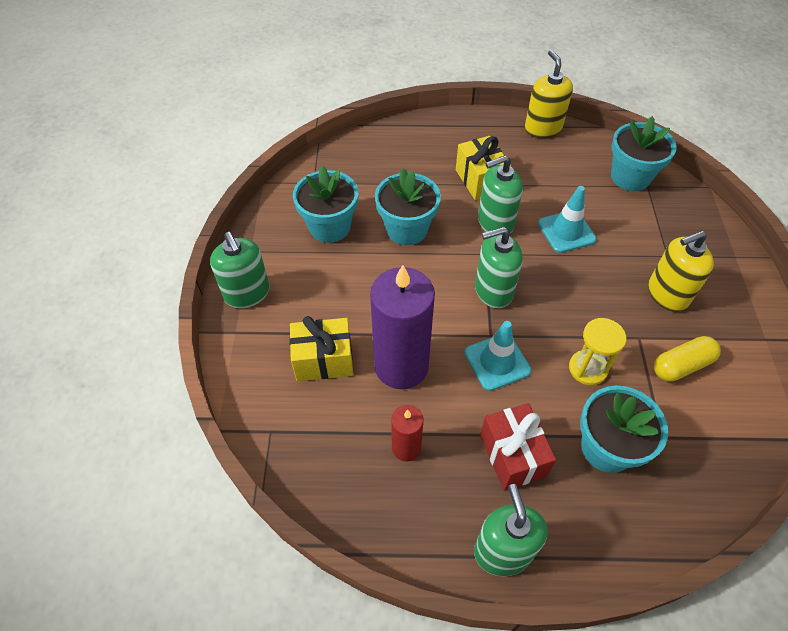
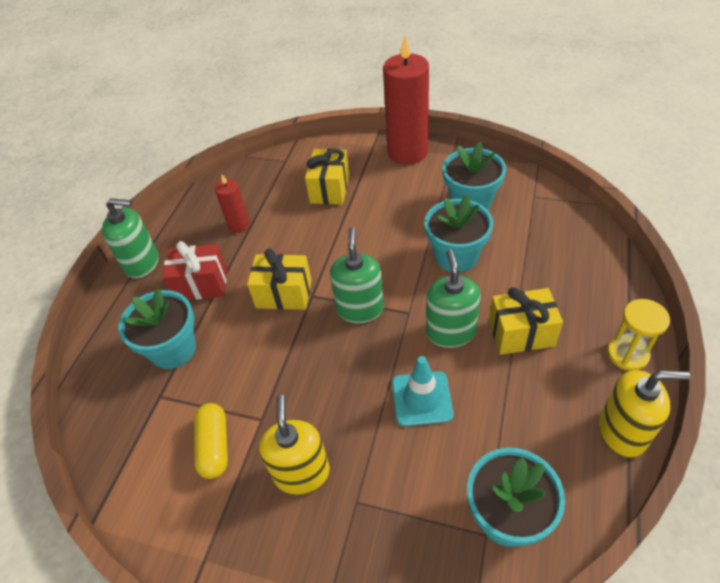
camera: 110 degrees right, 5 degrees down
(247, 293) = (407, 152): green soap dispenser -> red candle
(401, 366) = (306, 231): purple candle -> none
(497, 362) = (284, 294): turquoise traffic cone -> yellow gift
(588, 368) = (248, 360): yellow hourglass -> yellow hourglass (627, 354)

